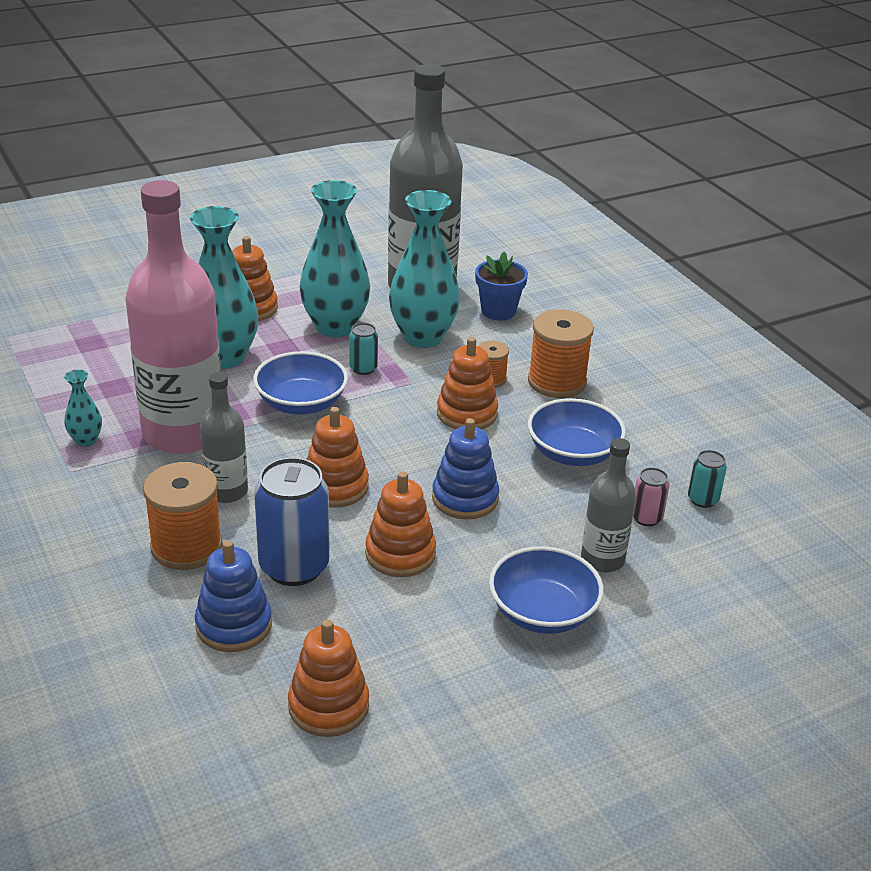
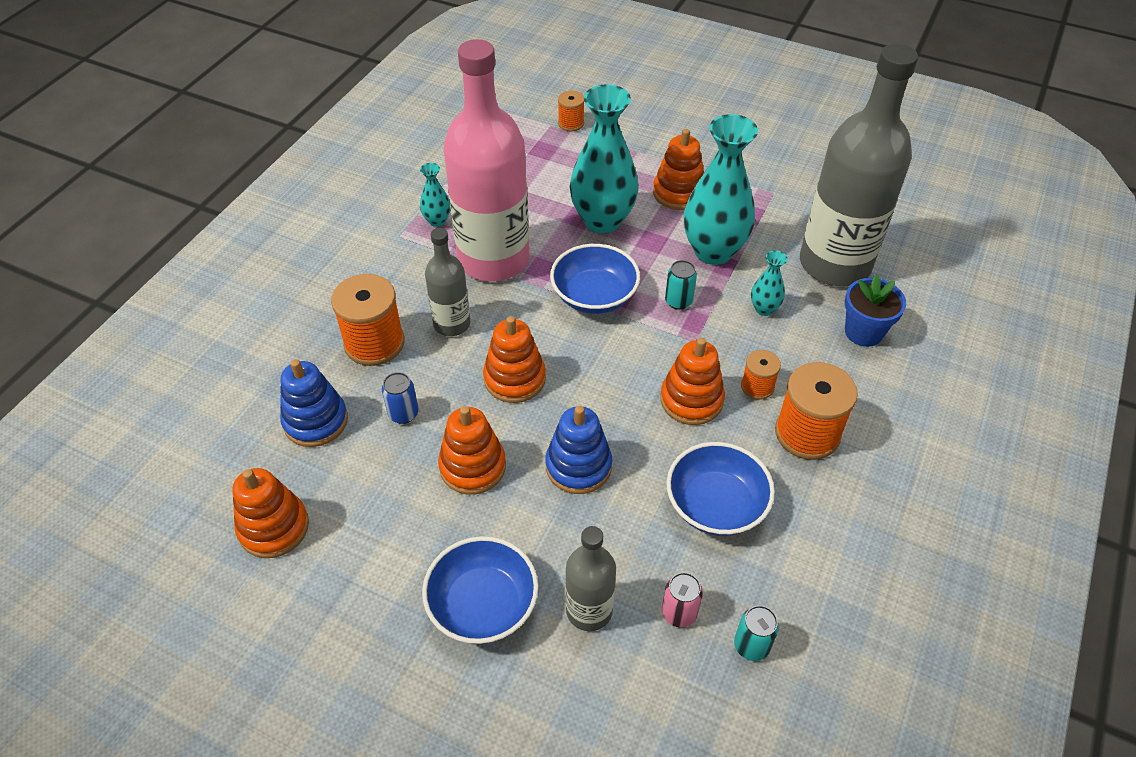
camera: 55 degrees right, 15 degrees up
(82, 313) = (571, 123): none -> orange spool
(294, 567) = (403, 414): blue can -> blue can, size x0.49
(423, 337) = (764, 309): turquoise vase -> turquoise vase, size x0.46

